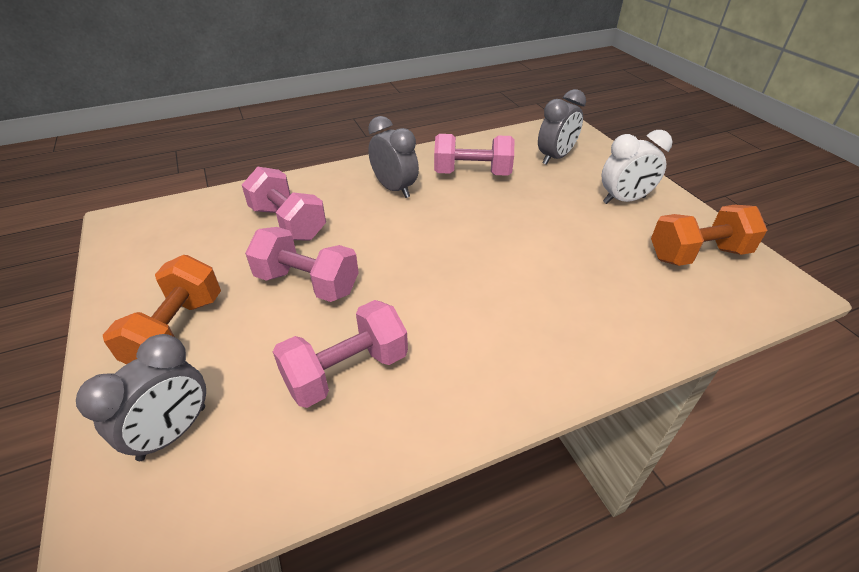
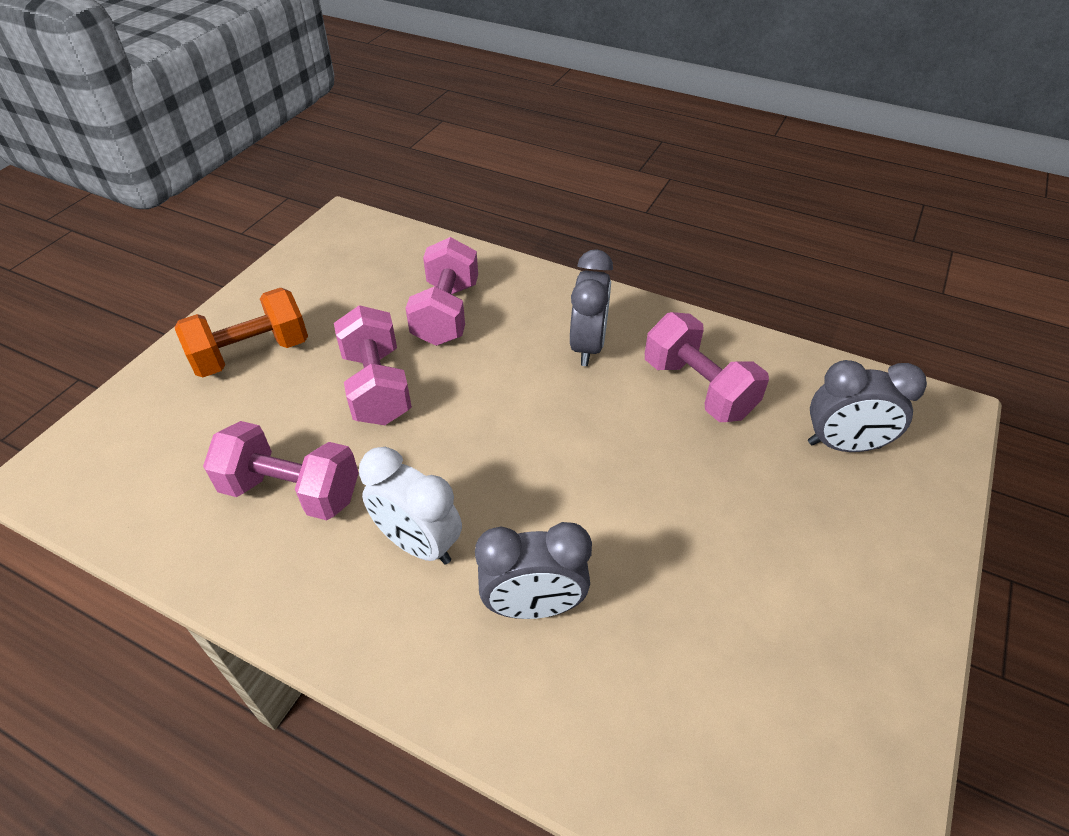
camera: 50 degrees right, 5 degrees up
(173, 432) = (154, 432): grey clock -> grey clock (533, 606)
(624, 200) = (836, 574): white clock -> white clock (418, 544)
(697, 254) = (804, 728): orange dumbbell -> none

